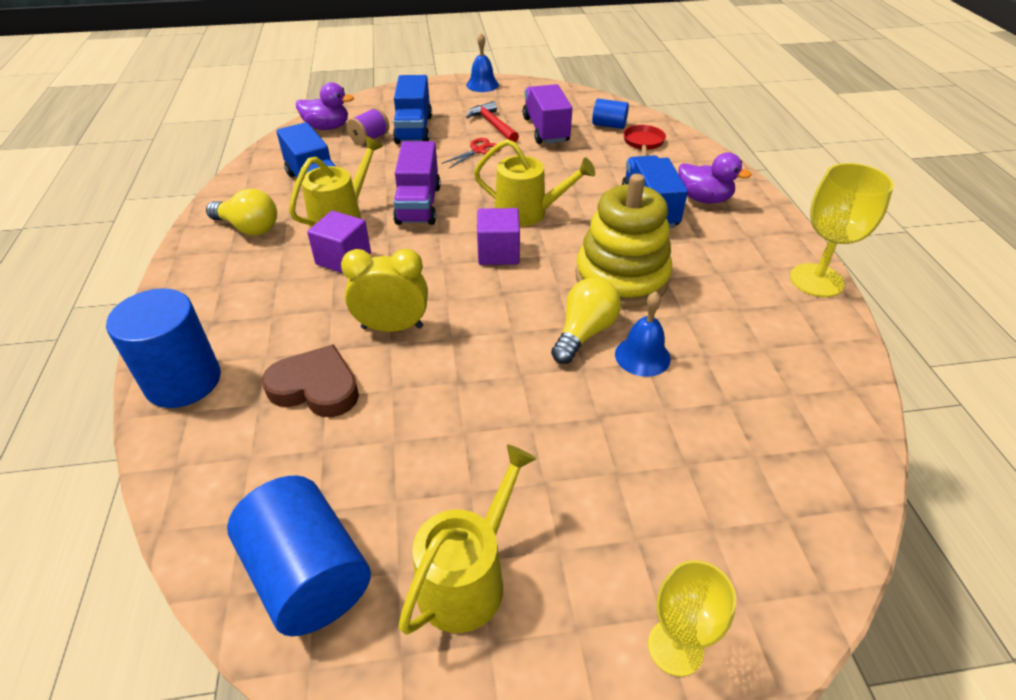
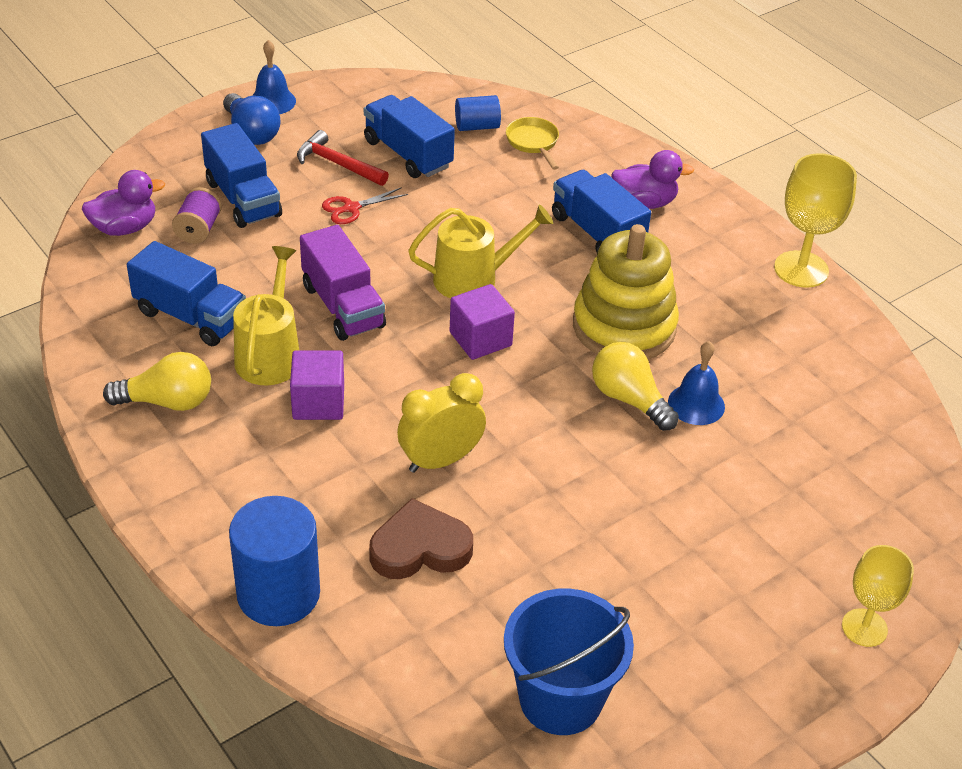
camera: 30 degrees left, 0 degrees up
(308, 575) = (560, 699): blue cylinder -> blue bucket
(453, 97) = (251, 133): none -> blue light bulb
(467, 578) = (686, 647): yellow watering can -> none
(478, 150) = (351, 208): red scissors -> red scissors turned 135 degrees counterclockwise
(546, 130) = (408, 154): purple truck -> blue truck
(584, 332) = (629, 399): yellow light bulb -> yellow light bulb turned 45 degrees counterclockwise
(643, 143) = (533, 143): red pan -> yellow pan

